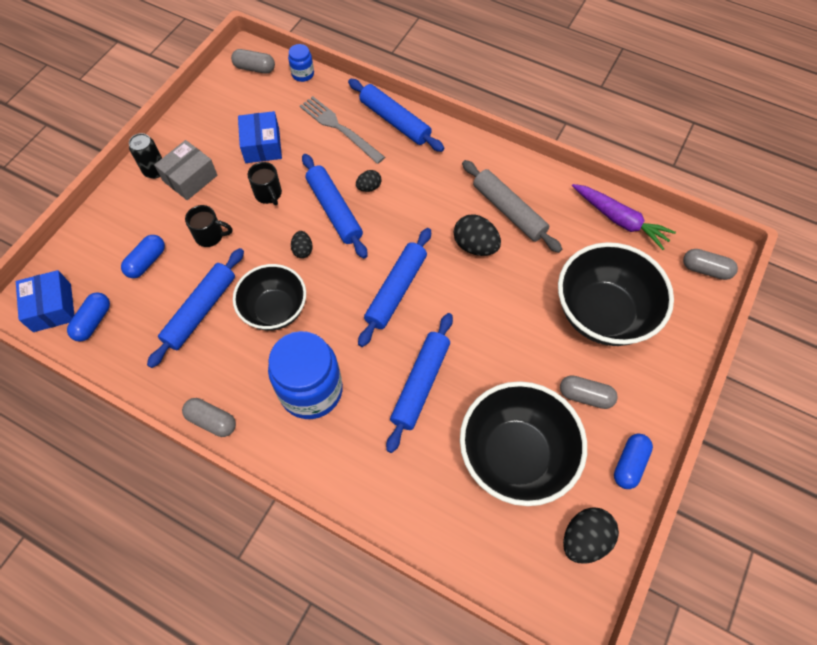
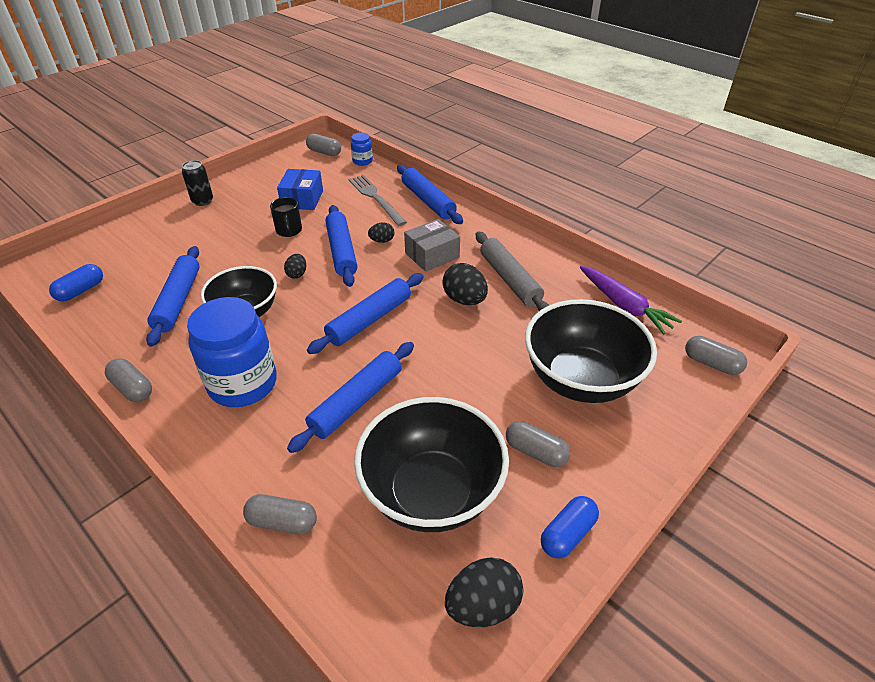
camera: 15 degrees right, 20 degrees down
(52, 307) = (54, 275): blue box -> none
(146, 262) = (155, 258): blue capsule -> none
(190, 178) = (228, 210): grey box -> grey box (432, 255)
(200, 311) = (178, 301): blue rolling pin -> blue rolling pin turned 45 degrees counterclockwise
(210, 236) = (221, 250): black mug -> none
(407, 513) = (282, 522): none -> grey capsule

